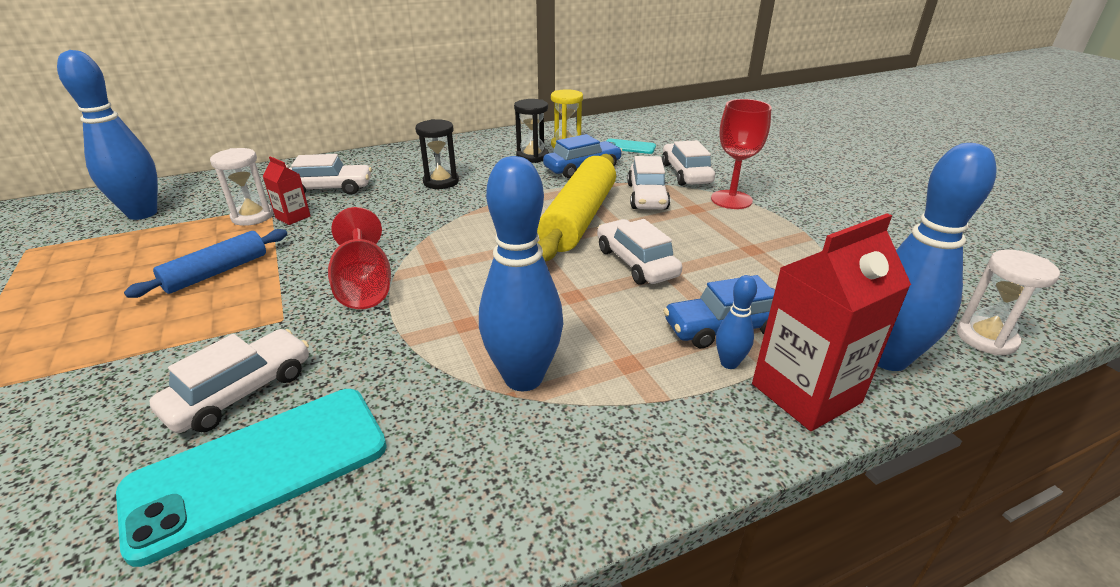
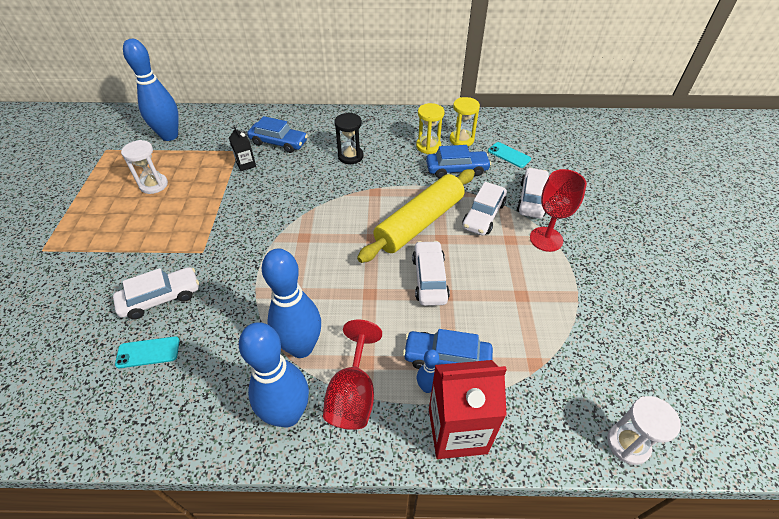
camera: 25 degrees right, 15 degrees up
(216, 272) = (186, 201): blue rolling pin -> none
(252, 216) = (224, 157): white hourglass -> white hourglass (154, 185)
(259, 468) = (148, 352): turquoise phone -> turquoise phone, size x0.47
(293, 217) = (246, 164): red carton -> black carton
(329, 188) = (278, 143): white car -> blue car
(364, 286) = (256, 240): red goblet -> red goblet (353, 394)
(532, 156) = (428, 146): black hourglass -> yellow hourglass
(887, 358) = (536, 428): blue bowling pin -> blue bowling pin (287, 414)

